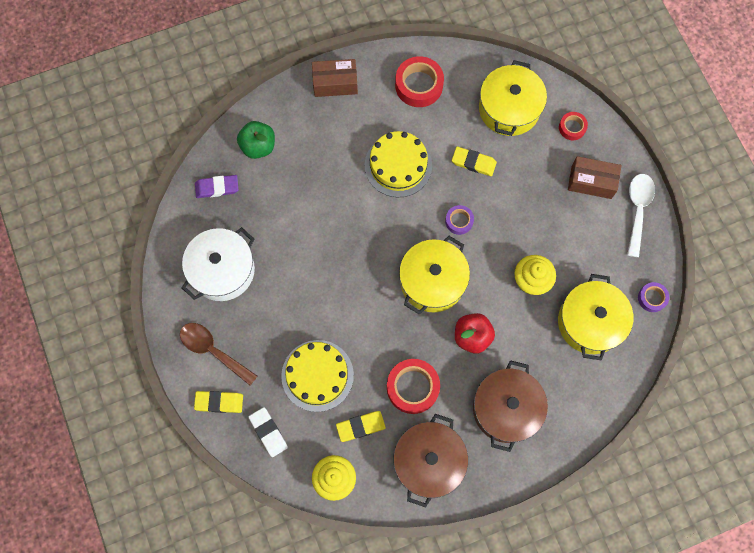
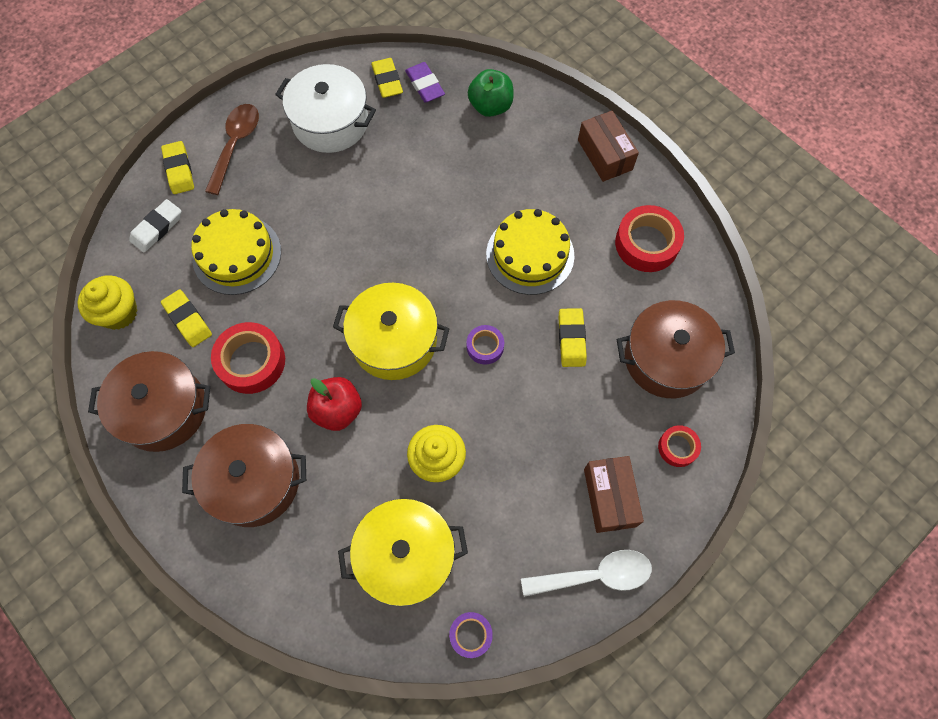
camera: 70 degrees right, 5 degrees down
(200, 215) = (387, 80): none -> yellow eraser
(509, 108) = (666, 358): yellow pot -> brown pot

